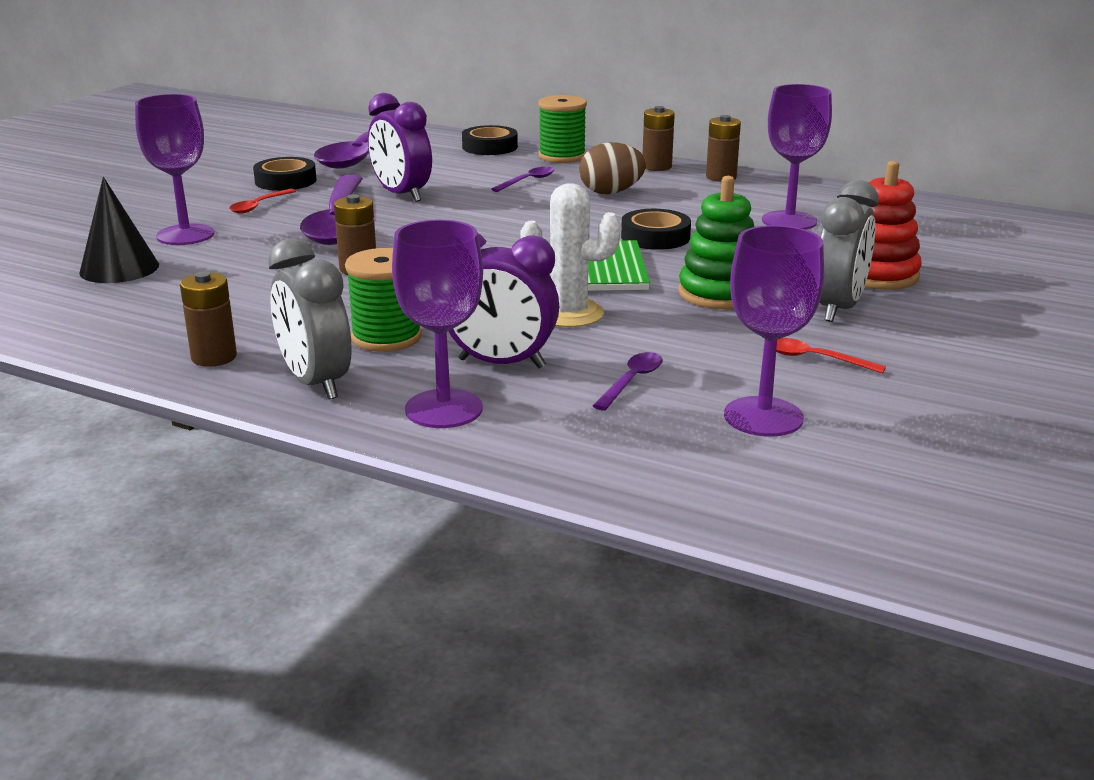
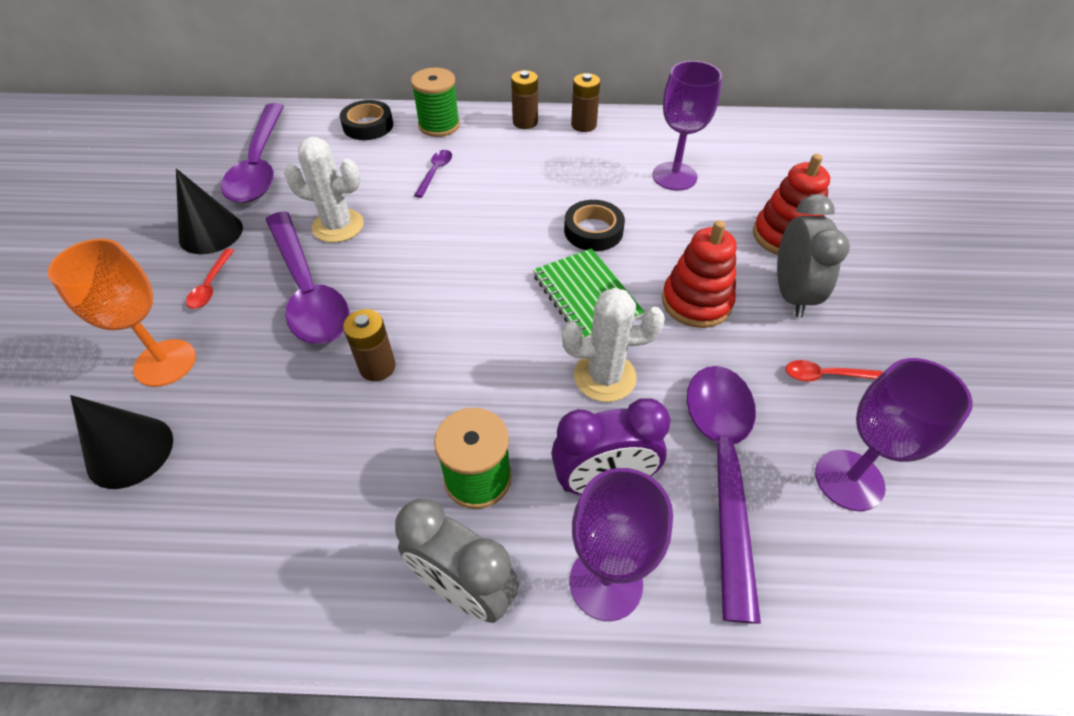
camera: 25 degrees left, 25 degrees up
(185, 235) = (165, 363): purple goblet -> orange goblet
(214, 357) = (336, 584): brown battery -> none
(285, 181) = (211, 233): black tape -> black cone
(401, 195) = (338, 226): purple clock -> white cactus
(611, 192) = (515, 171): brown egg -> none
(631, 381) = (722, 467): purple spoon -> purple spoon, size x2.41
(719, 293) = (696, 302): green stacking toy -> red stacking toy

